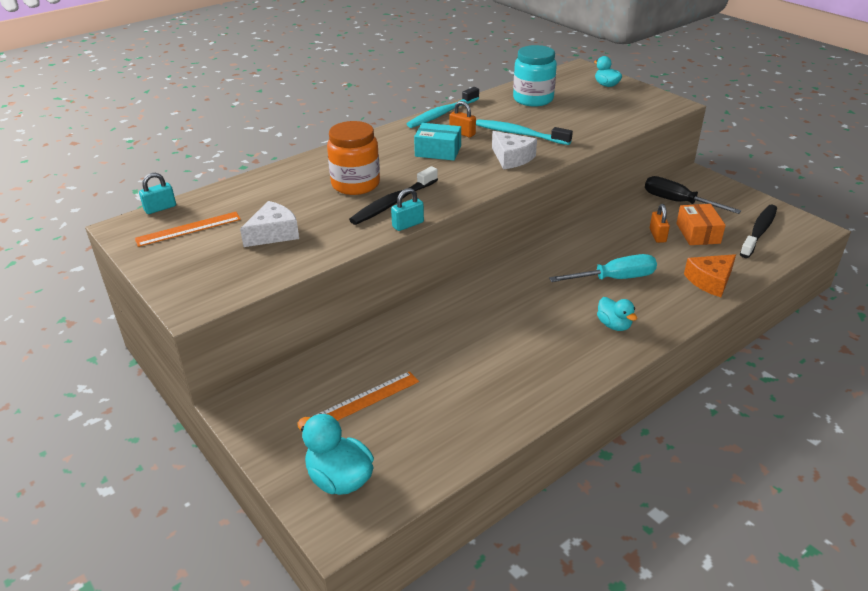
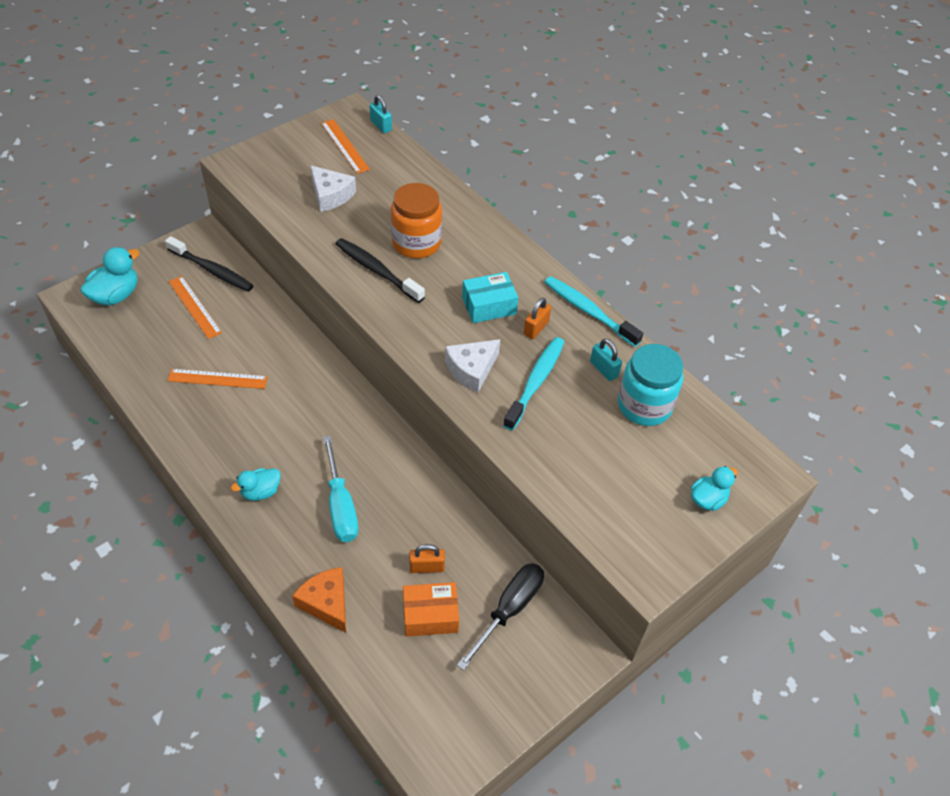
camera: 85 degrees right, 15 degrees up
(408, 224) = (335, 281): turquoise padlock -> turquoise padlock (604, 369)
(438, 151) = (489, 306): turquoise box -> turquoise box turned 60 degrees clockwise
(478, 368) = (217, 379): none -> orange ruler
(759, 231) = (433, 694): black toothbrush -> black toothbrush (212, 270)

